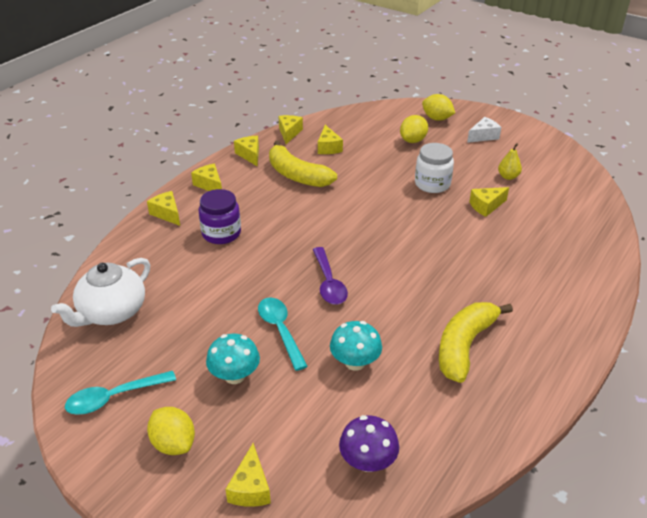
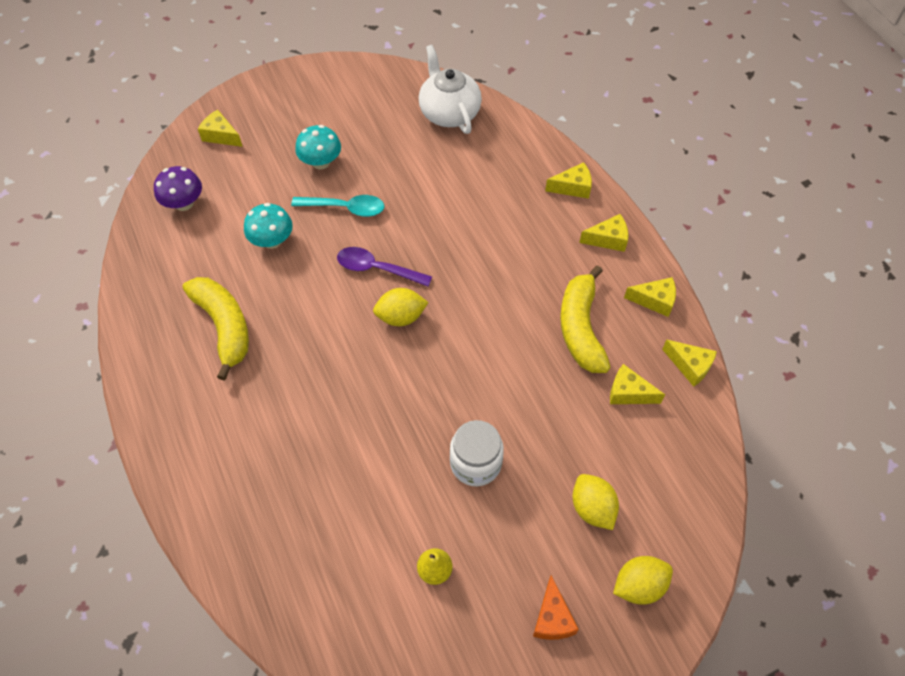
camera: 120 degrees right, 20 degrees up
(114, 397) = (354, 92): turquoise spoon -> none
(174, 443) = (288, 110): yellow lemon -> yellow lemon (401, 317)
(221, 233) = (510, 218): purple jar -> none
(297, 175) = (581, 328): yellow banana -> yellow banana turned 75 degrees counterclockwise
(483, 136) = (552, 618): white cheese -> orange cheese
(486, 206) = (393, 493): yellow cheese -> none

